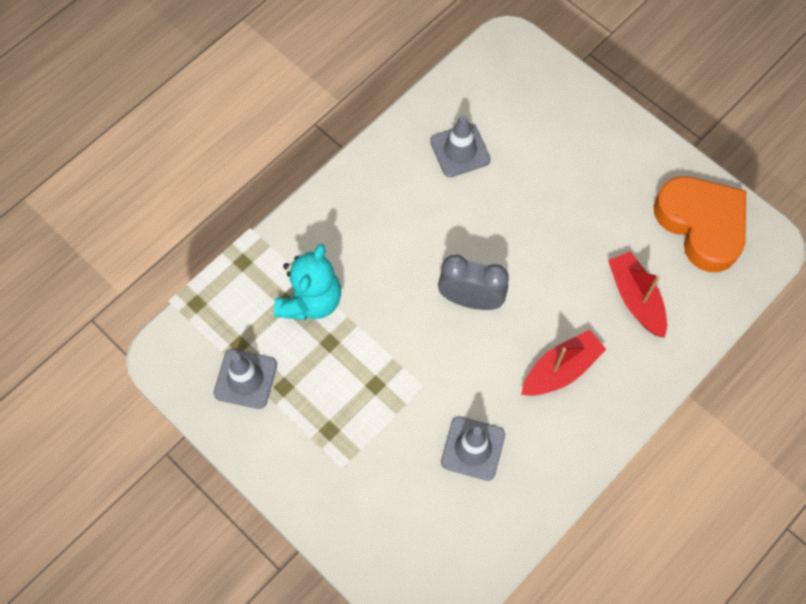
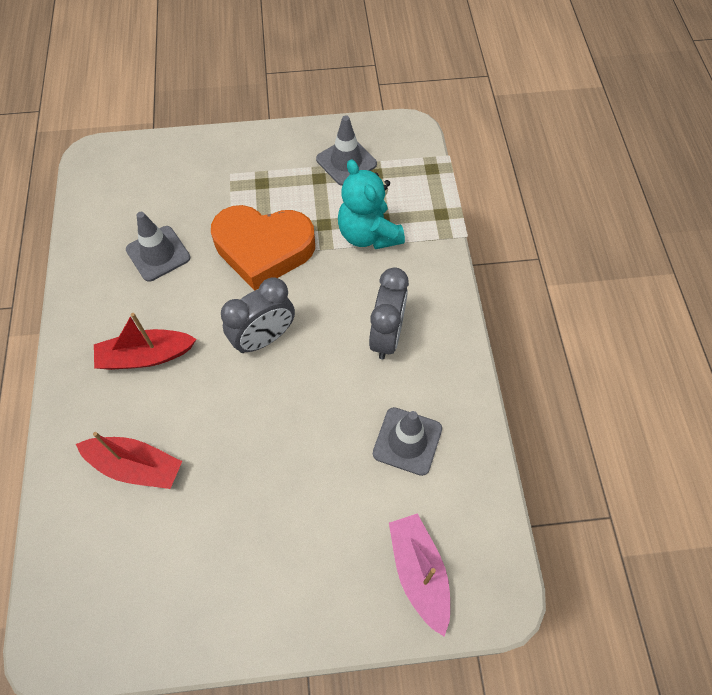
camera: 130 degrees right, 5 degrees down
(392, 219) = (386, 336): none -> grey clock
(535, 88) = (419, 572): none -> pink boat
(561, 369) = (145, 356): red boat -> red boat turned 75 degrees clockwise
(701, 225) = (134, 598): orange heart -> orange heart (263, 249)

